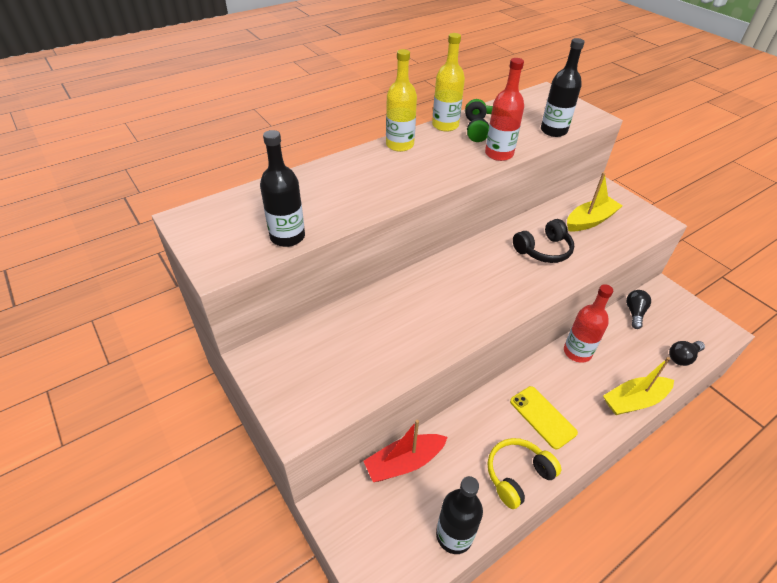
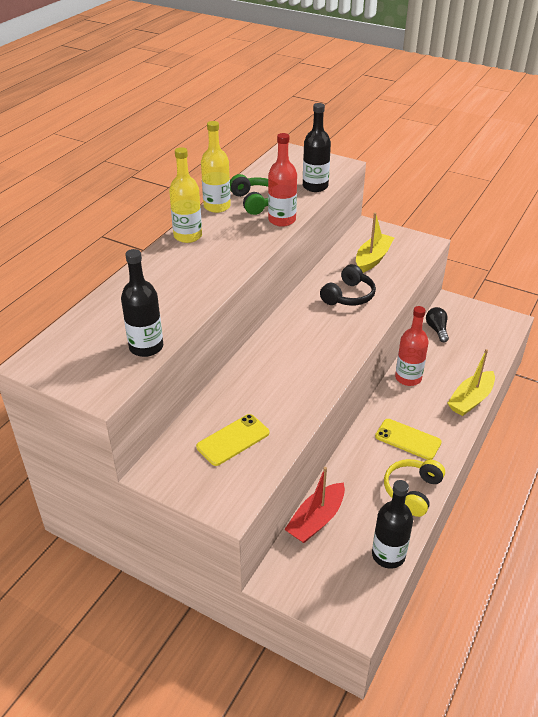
camera: 25 degrees left, 5 degrees down
(344, 355) = (233, 440): none -> yellow phone
(682, 357) = (490, 352): black light bulb -> none

